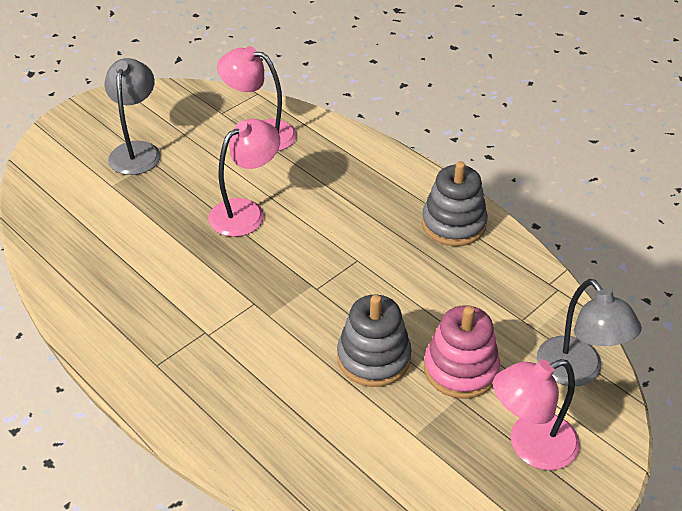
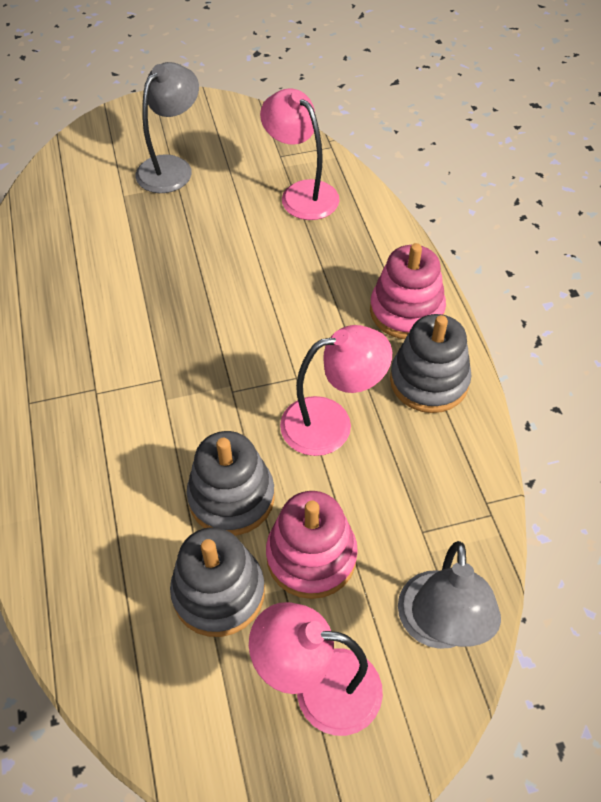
camera: 30 degrees right, 10 degrees up
(246, 212) = (225, 275): pink lamp -> pink lamp (331, 423)
(403, 185) = (406, 311): none -> pink stacking toy
(414, 422) = (218, 592): none -> grey stacking toy

